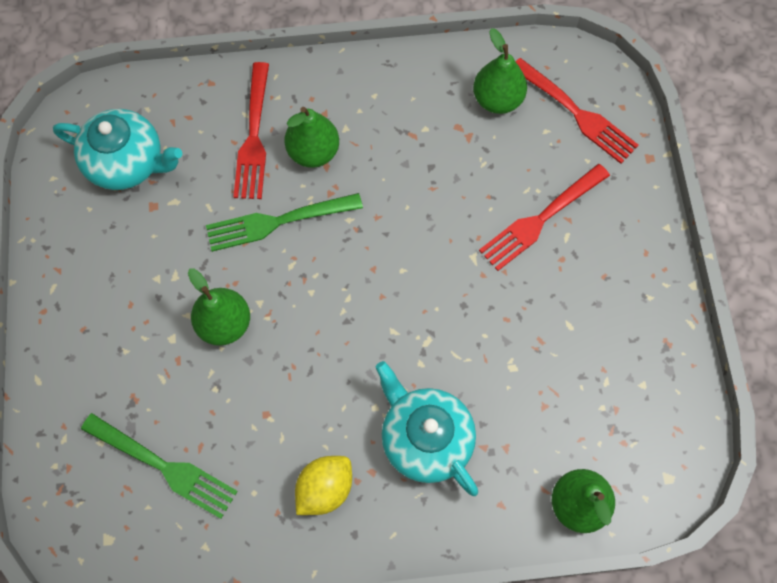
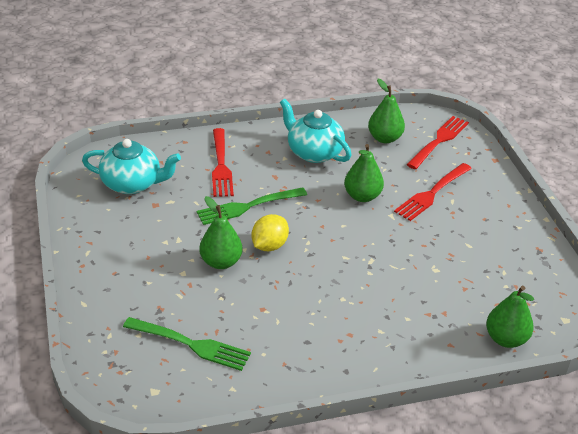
camera: 10 degrees left, 30 degrees down
(313, 152) = (265, 170): green pear -> green pear (362, 196)
(325, 488) = (317, 346): yellow lemon -> yellow lemon (269, 245)
(425, 438) = (384, 312): turquoise teapot -> turquoise teapot (313, 152)
(575, 113) = (439, 141): red fork -> red fork turned 90 degrees counterclockwise

